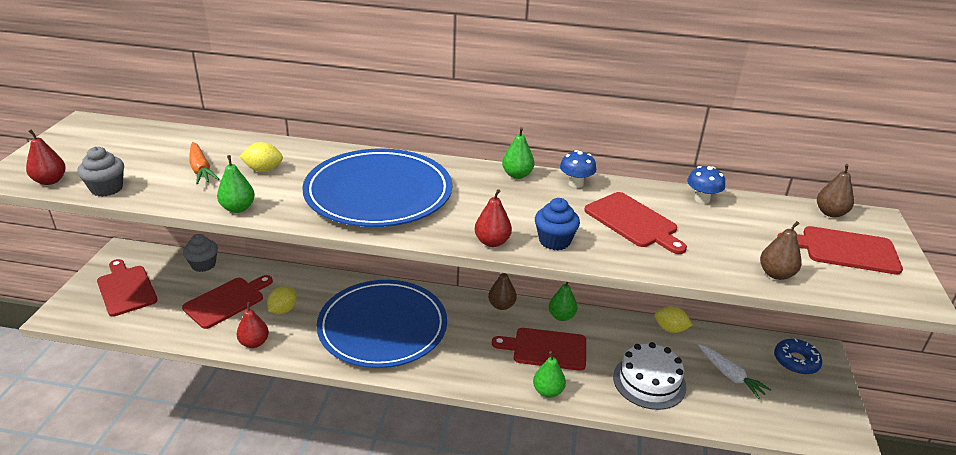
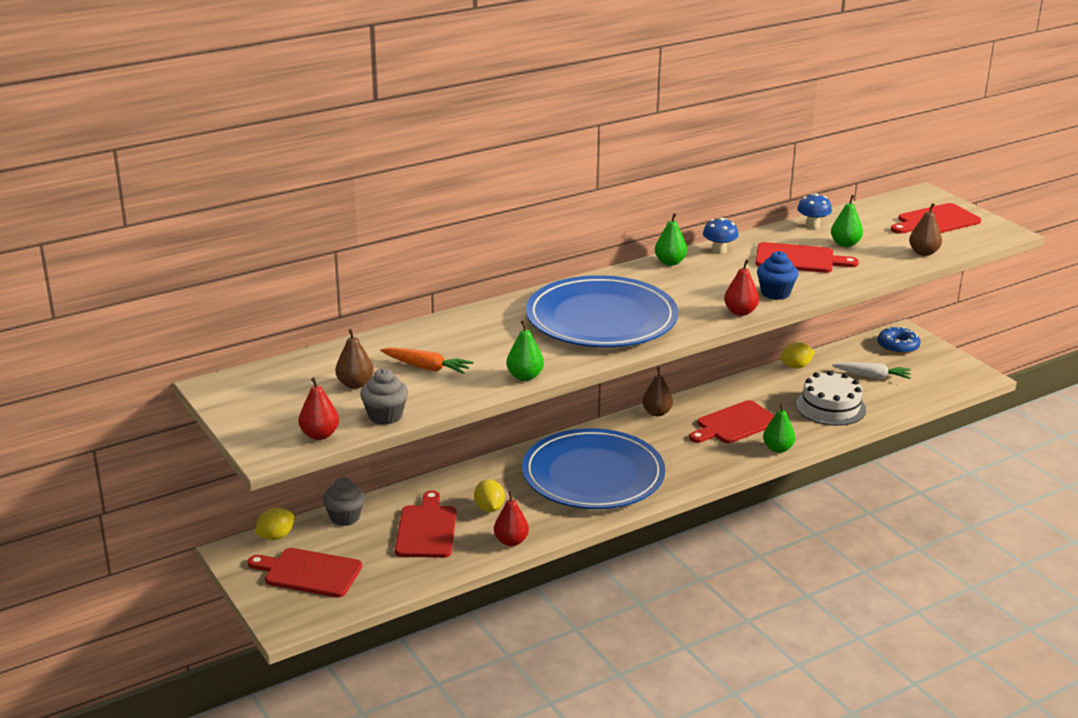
camera: 40 degrees left, 5 degrees down
(263, 169) = (478, 344): yellow lemon -> yellow lemon (276, 536)
(561, 316) = (711, 397): green pear -> green pear (845, 244)
(830, 213) = (895, 201): brown pear -> brown pear (355, 384)

